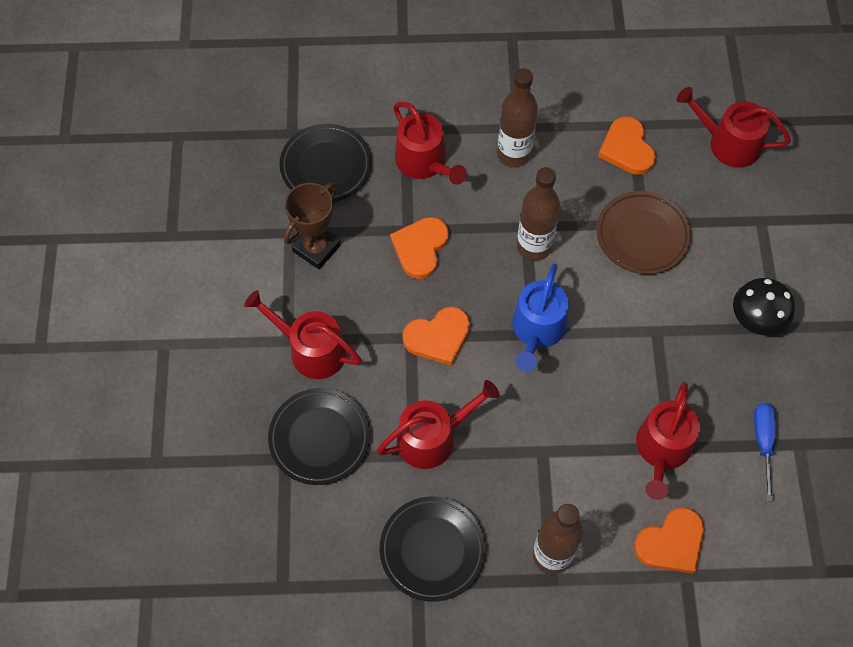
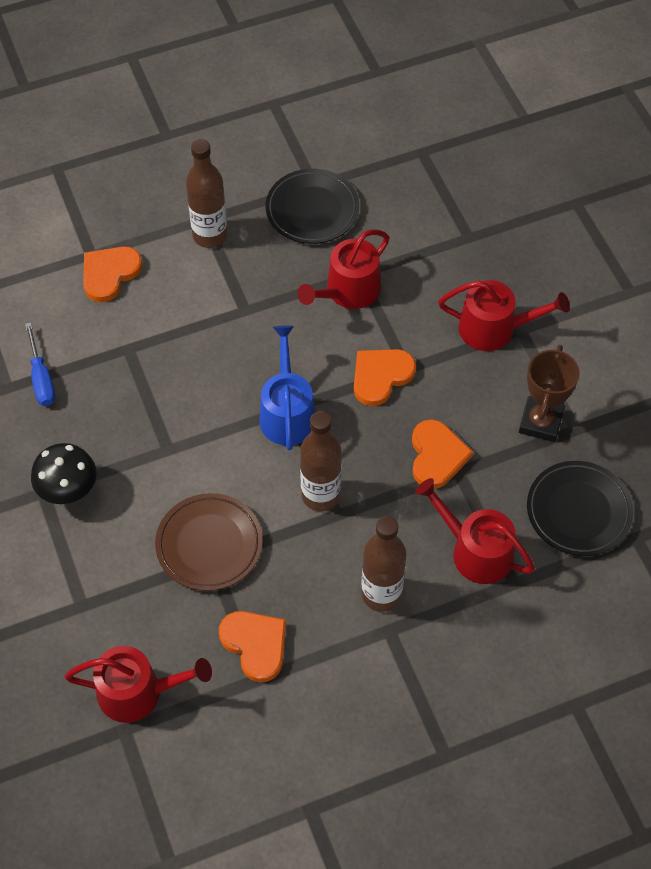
camera: 160 degrees right, 5 degrees down
(319, 438) = (447, 261): black plate -> none
(662, 449) = (135, 344): red watering can -> none

